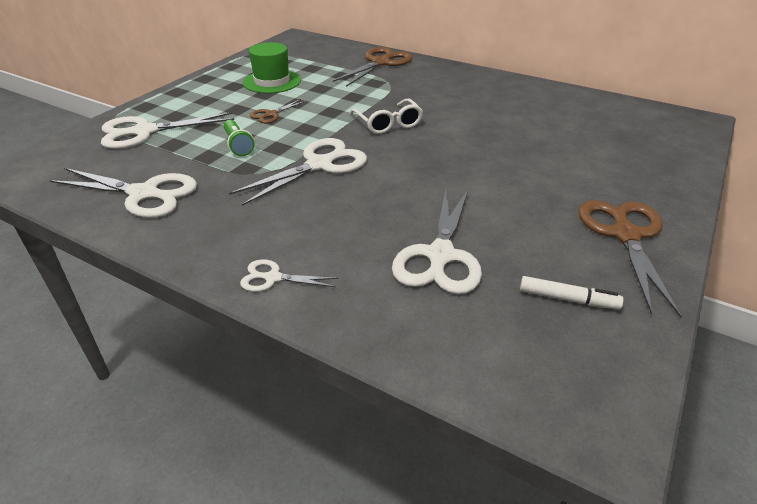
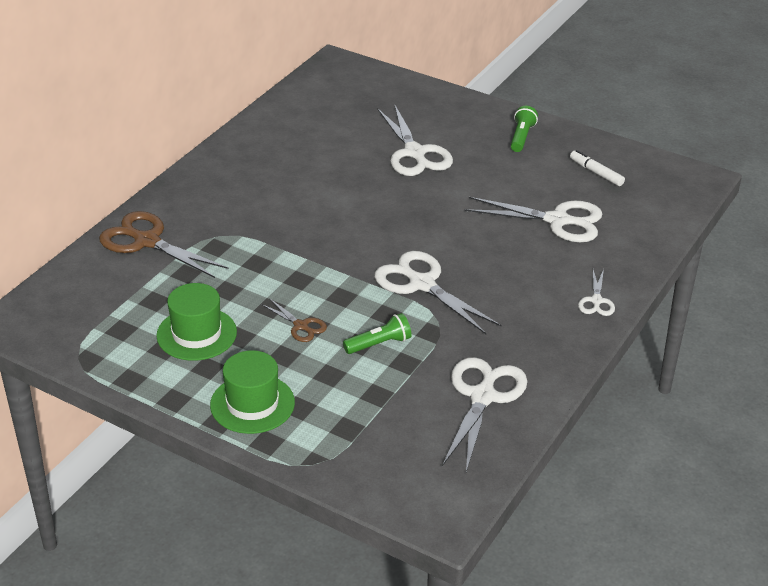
camera: 90 degrees left, 0 degrees up
(145, 132) = (342, 426): white scissors -> white scissors (414, 153)
(188, 101) = (252, 404): none -> green hat
(388, 123) = (331, 239): white glasses -> none
(568, 299) = (596, 173): white marker -> white marker turned 60 degrees counterclockwise
(625, 235) = (521, 137): brown scissors -> green flashlight

